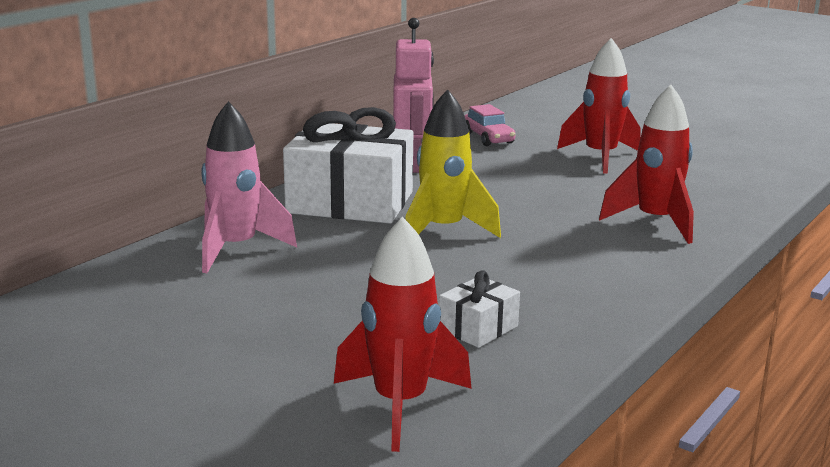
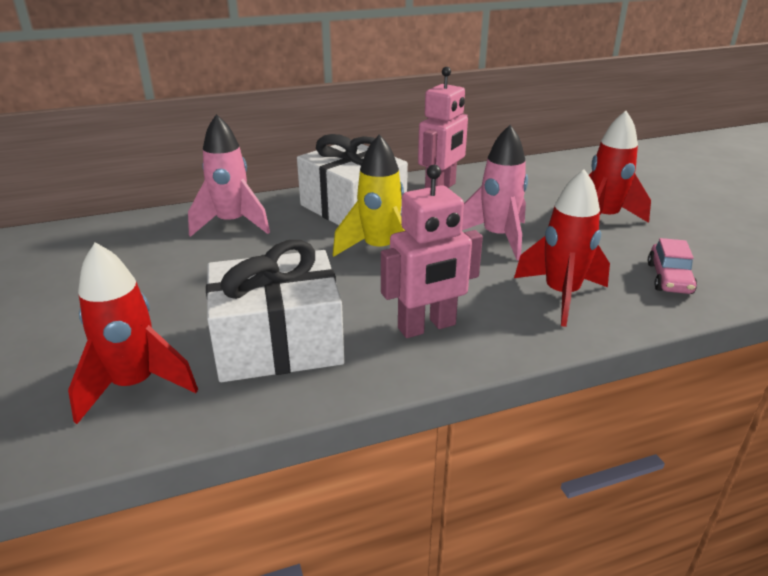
camera: 35 degrees right, 10 degrees up
(478, 328) = (278, 342): white gift -> white gift, size x2.21
(488, 138) = (532, 179): pink car -> pink car (669, 278)
(535, 193) = (497, 238): none -> pink rocket
(588, 276) = (427, 327): none -> pink robot

